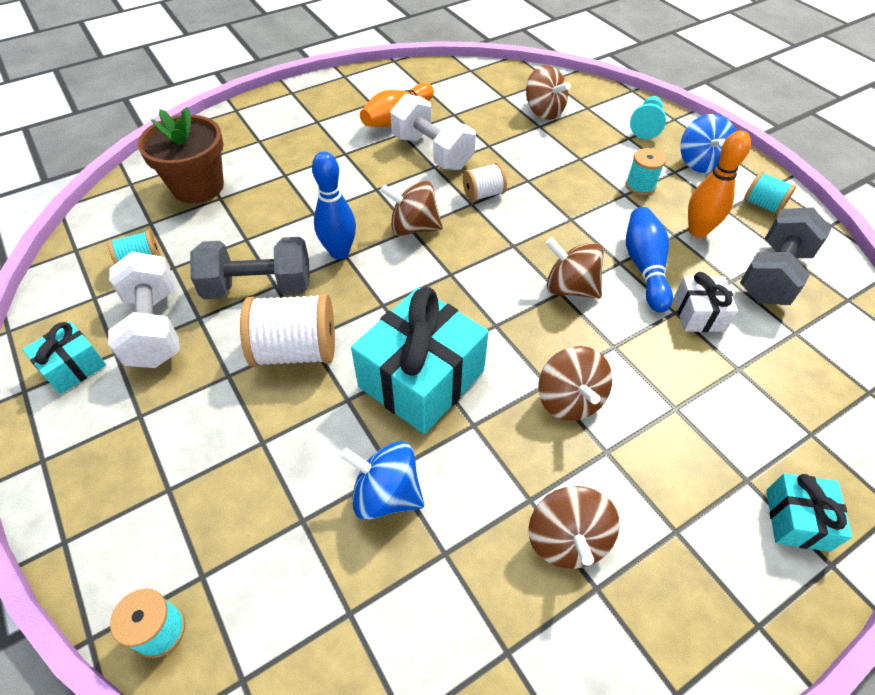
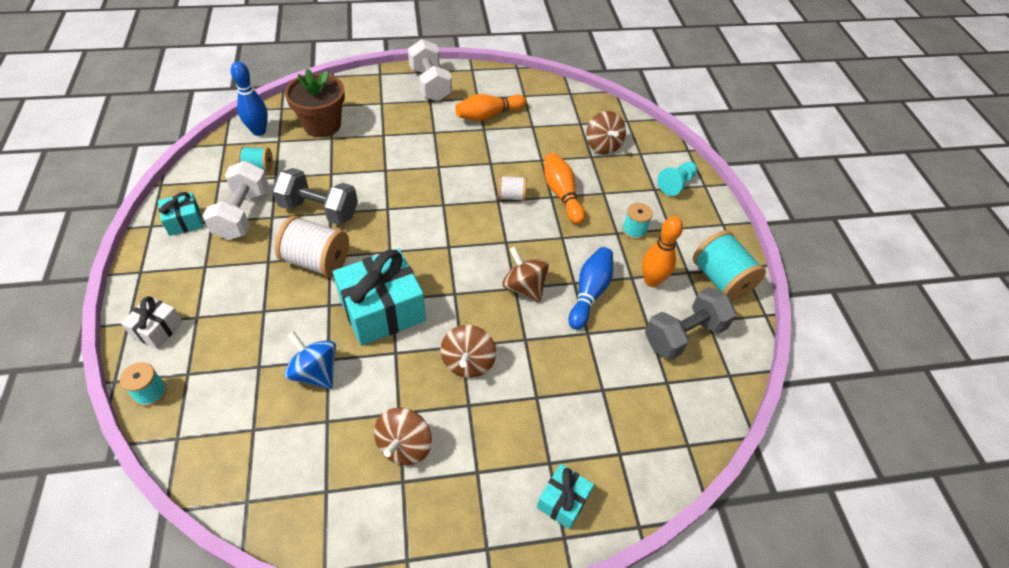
camera: 20 degrees right, 0 degrees up
(339, 252) = (384, 204): blue bowling pin -> blue bowling pin (259, 131)
(413, 227) = (445, 204): brown spinning top -> none
(432, 152) = (496, 151): white dumbbell -> white dumbbell (430, 84)
(537, 174) = (562, 194): none -> orange bowling pin
(699, 314) = (603, 341): white gift -> white gift (157, 329)
(700, 163) = (697, 228): blue spinning top -> none
(762, 205) = (720, 279): turquoise spool -> turquoise spool, size x1.79

